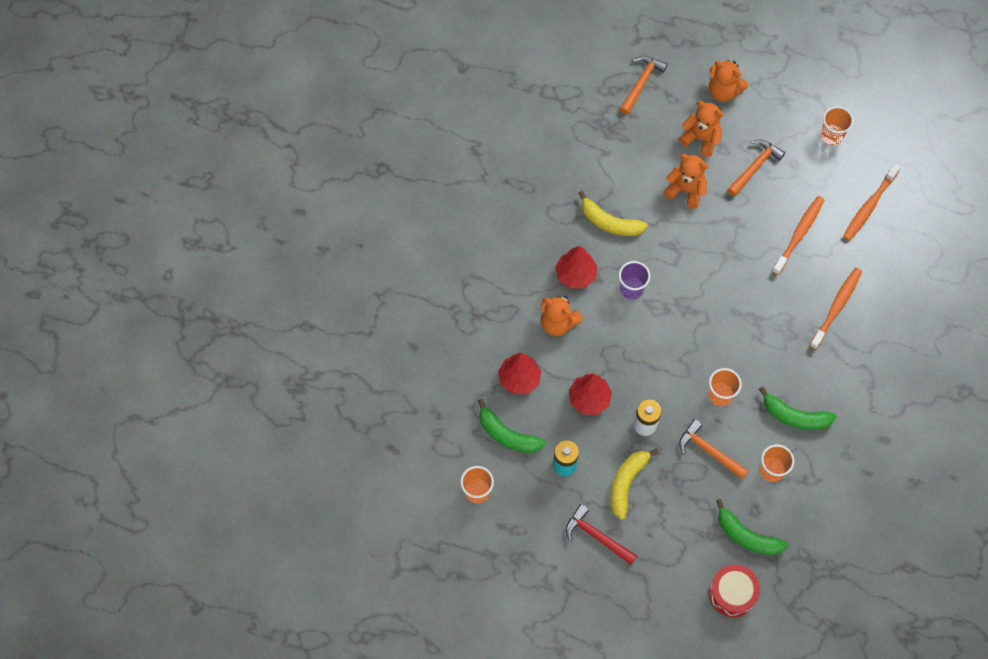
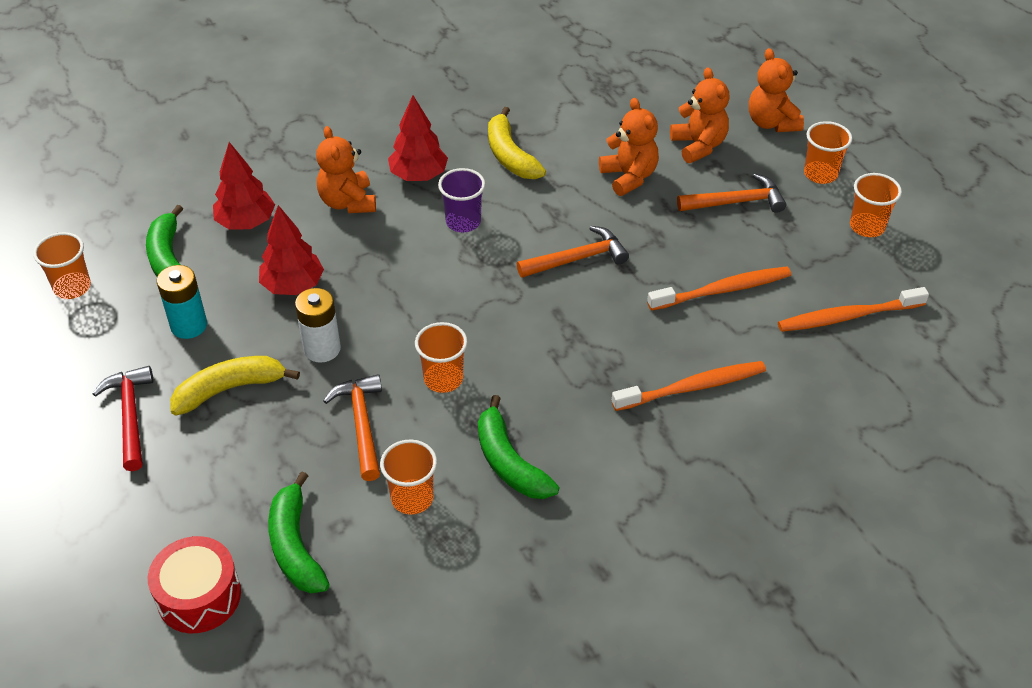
camera: 40 degrees right, 20 degrees down
(641, 83) = (683, 70): orange hammer -> orange hammer (577, 259)
(779, 113) = (820, 174): none -> orange cup

